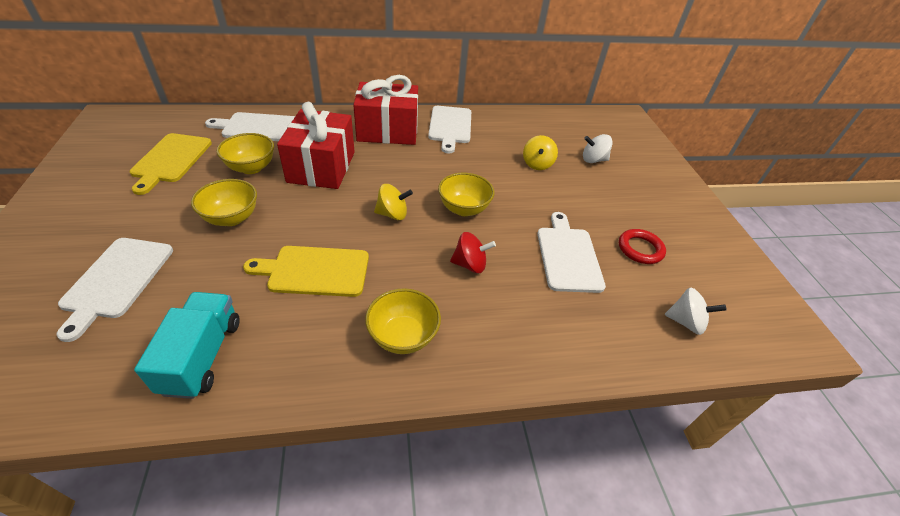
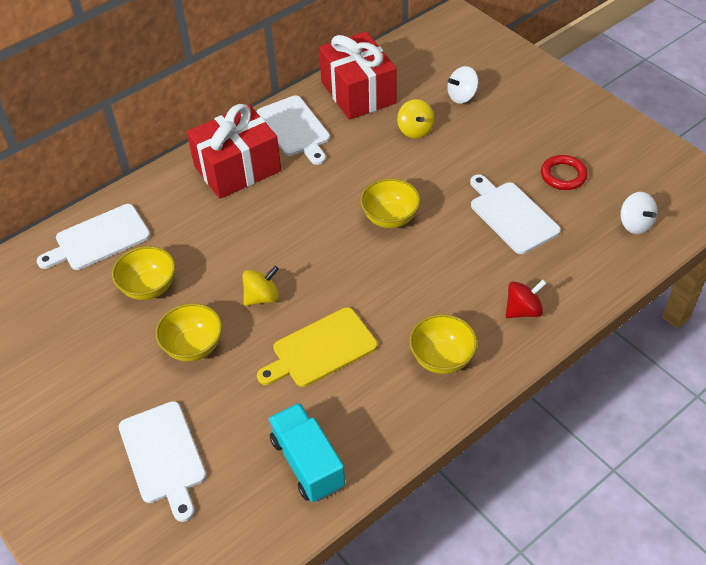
camera: 25 degrees left, 5 degrees up
(170, 160) = (57, 325): yellow cutting board -> none
(321, 167) = (216, 247): red gift -> red gift (358, 92)
(392, 214) = (333, 259): yellow spinning top -> yellow spinning top (262, 297)
(470, 264) = (440, 269): red spinning top -> red spinning top (523, 310)
(685, 322) = (635, 224): white spinning top -> white spinning top turned 75 degrees clockwise

